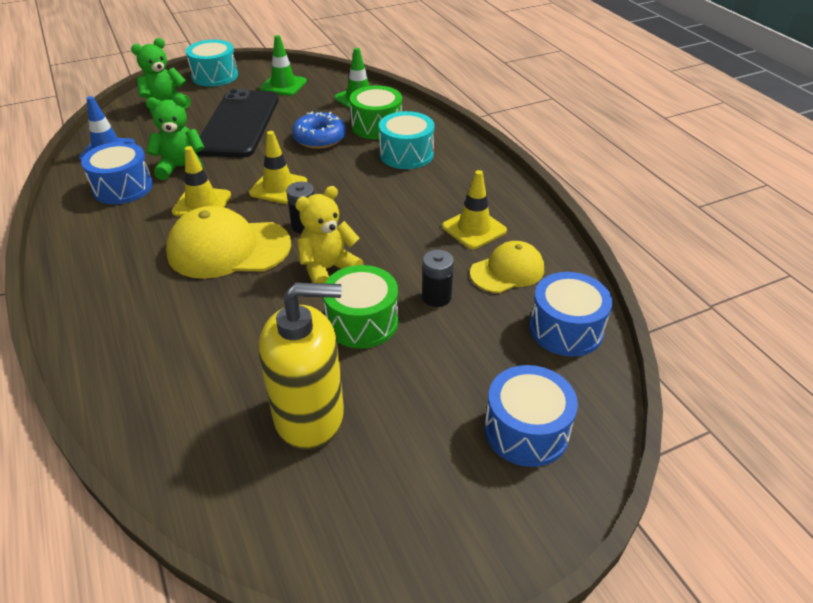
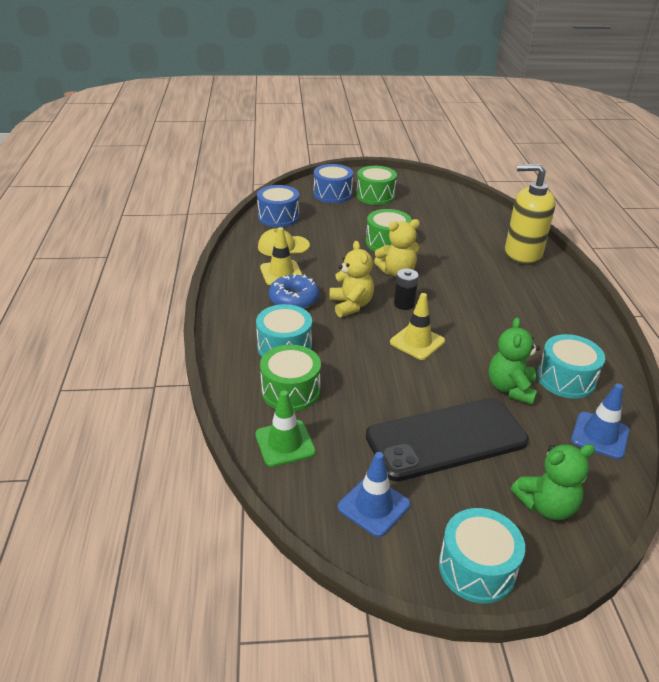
camera: 160 degrees left, 5 degrees down
(122, 187) = (566, 379): blue drum -> turquoise drum
(181, 167) = (510, 388): green teddy bear -> green teddy bear turned 90 degrees clockwise
(202, 203) = (487, 343): yellow traffic cone -> none
(228, 248) = (465, 301): yellow cap -> none
(239, 124) = (446, 439): black phone -> black phone turned 45 degrees clockwise
(283, 85) = (373, 506): green traffic cone -> blue traffic cone
(310, 416) = (428, 217): yellow soap dispenser -> yellow soap dispenser (522, 254)
(319, 138) = (359, 390): blue donut -> blue donut (294, 299)
(365, 209) = (351, 305): none -> yellow teddy bear
(436, 297) = (337, 244): black battery -> none
(440, 456) = (375, 196): none -> green drum

